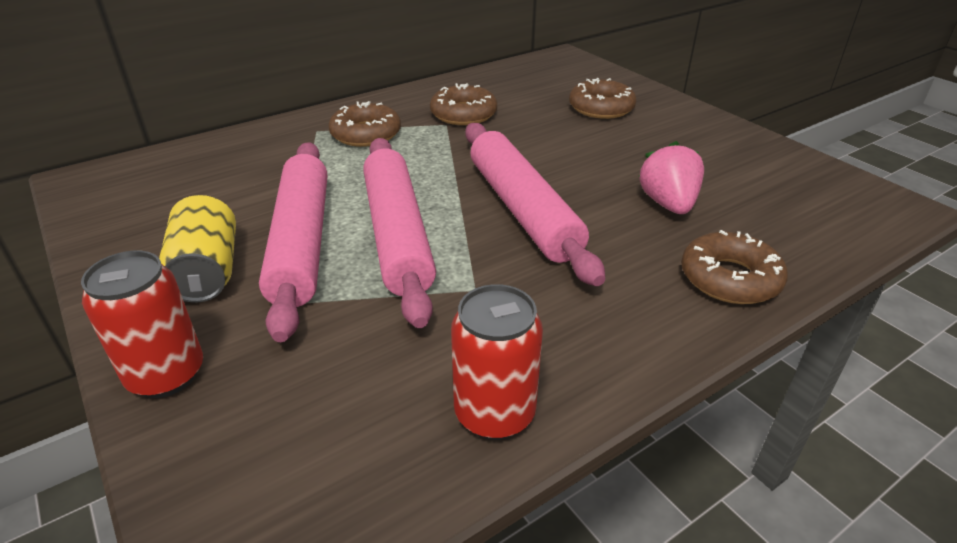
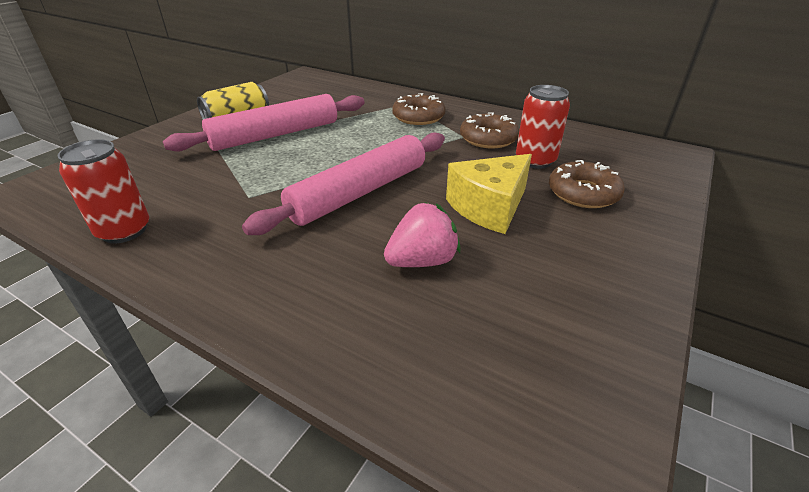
camera: 65 degrees right, 0 degrees up
(166, 375) = (154, 139): red can -> red can (535, 161)
(397, 235) = (299, 158): pink rolling pin -> none
(598, 151) = (489, 207): none -> yellow cheese
(729, 278) = (310, 316): brown donut -> none

